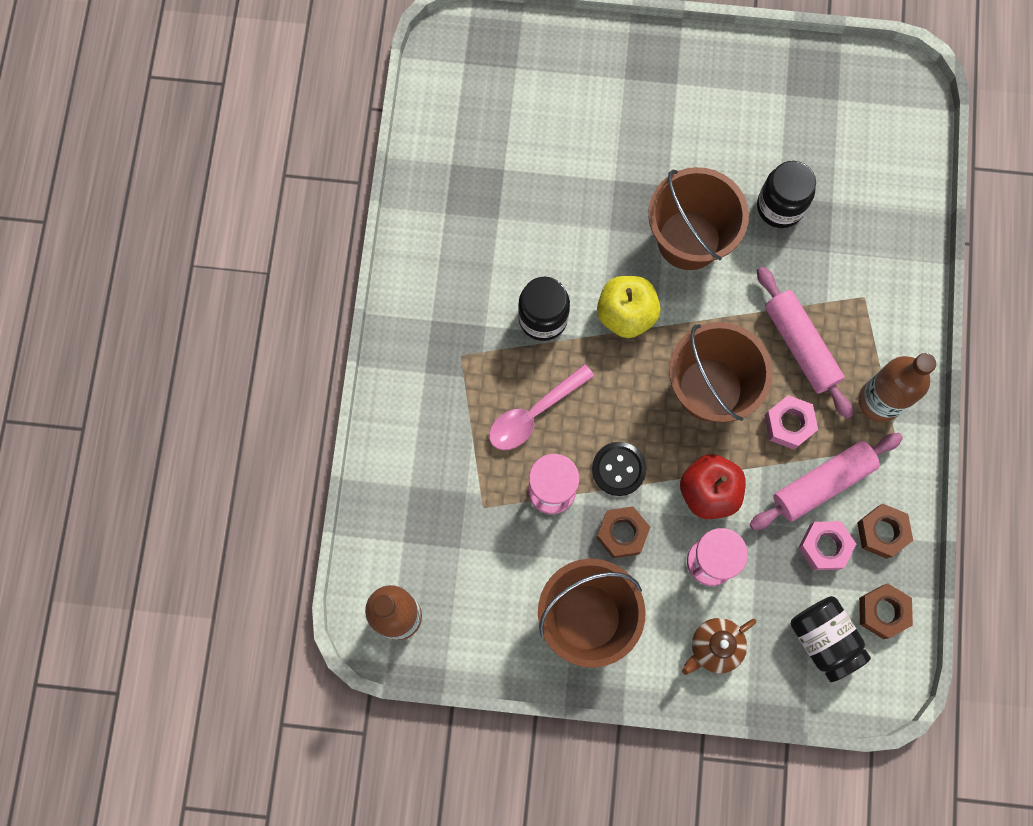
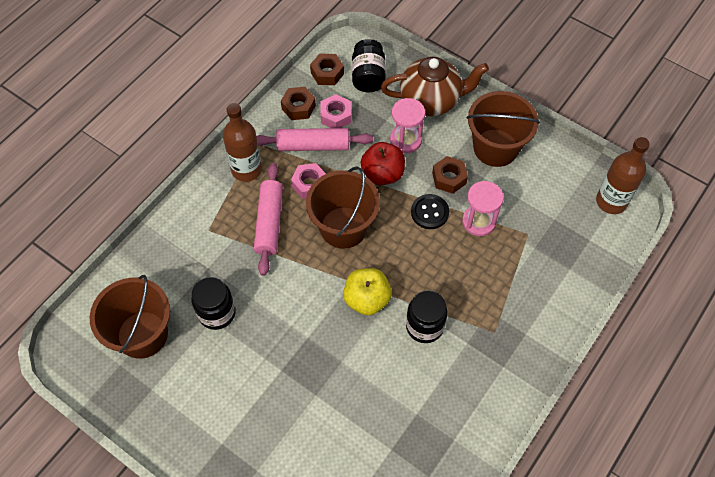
camera: 150 degrees left, 15 degrees down
(533, 414) = (465, 270): pink spoon -> none
(689, 240) = (292, 325): brown bucket -> brown bucket (142, 334)
(714, 647) = (431, 101): brown teapot -> brown teapot, size x1.77

